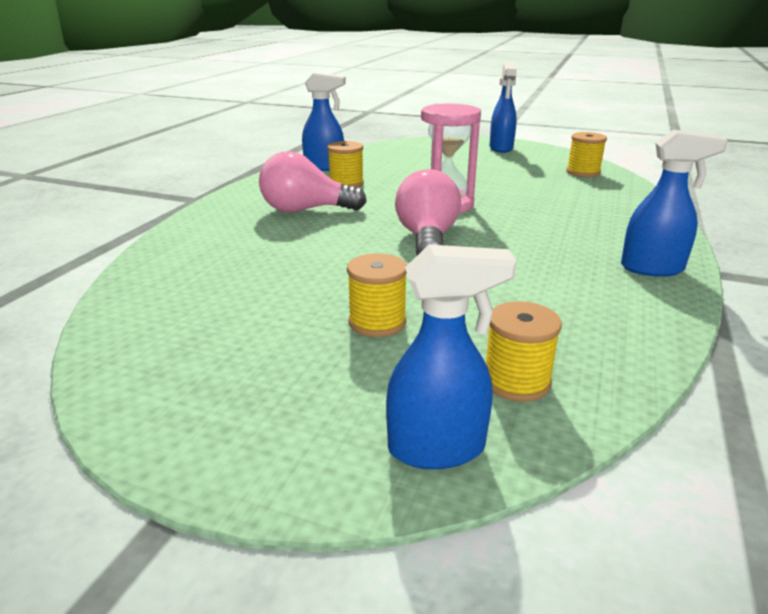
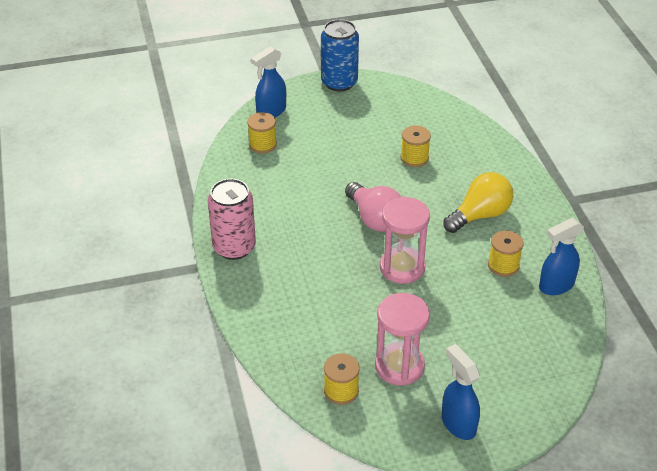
camera: 145 degrees right, 15 degrees up
(193, 449) = (339, 82): none -> blue can
(305, 210) = (480, 215): pink light bulb -> yellow light bulb
(377, 322) = (337, 148): yellow spool -> yellow spool (414, 158)
(518, 170) = (399, 366): none -> pink hourglass
(652, 268) = (234, 247): blue spray bottle -> pink can

